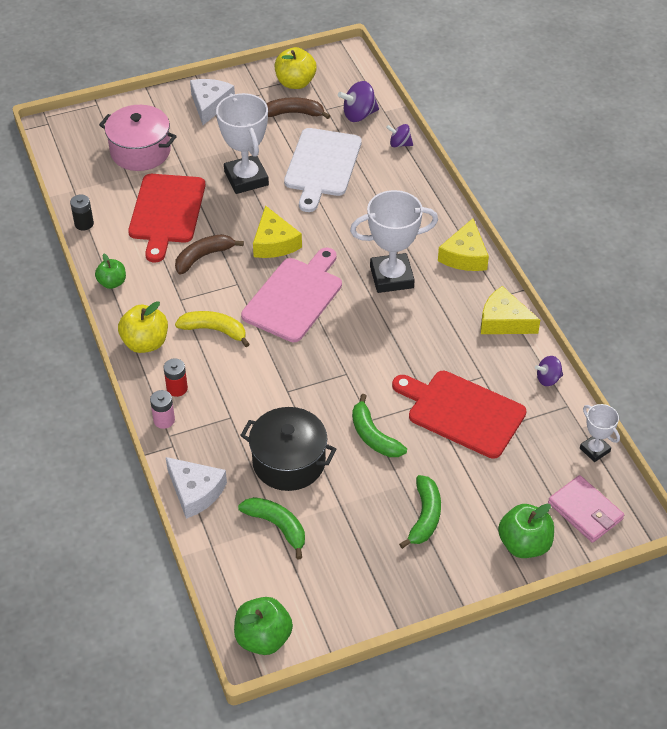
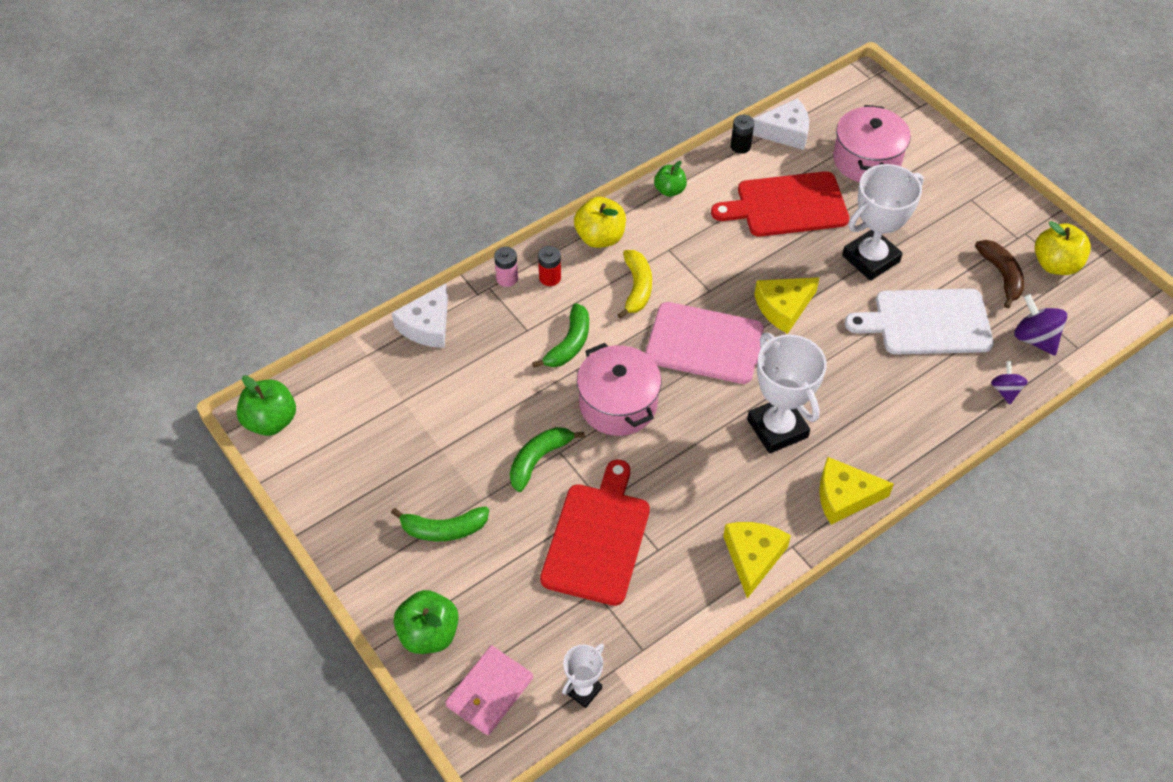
camera: 75 degrees right, 5 degrees up
(203, 257) = (736, 252): brown banana -> none
(210, 104) = (972, 197): white cheese -> white cheese (785, 132)
(277, 526) = (401, 401): green banana -> green banana (569, 344)
(289, 462) = (483, 392): black pot -> none
(334, 370) = (618, 404): none -> pink pot
(548, 379) = (677, 621): purple spinning top -> none

